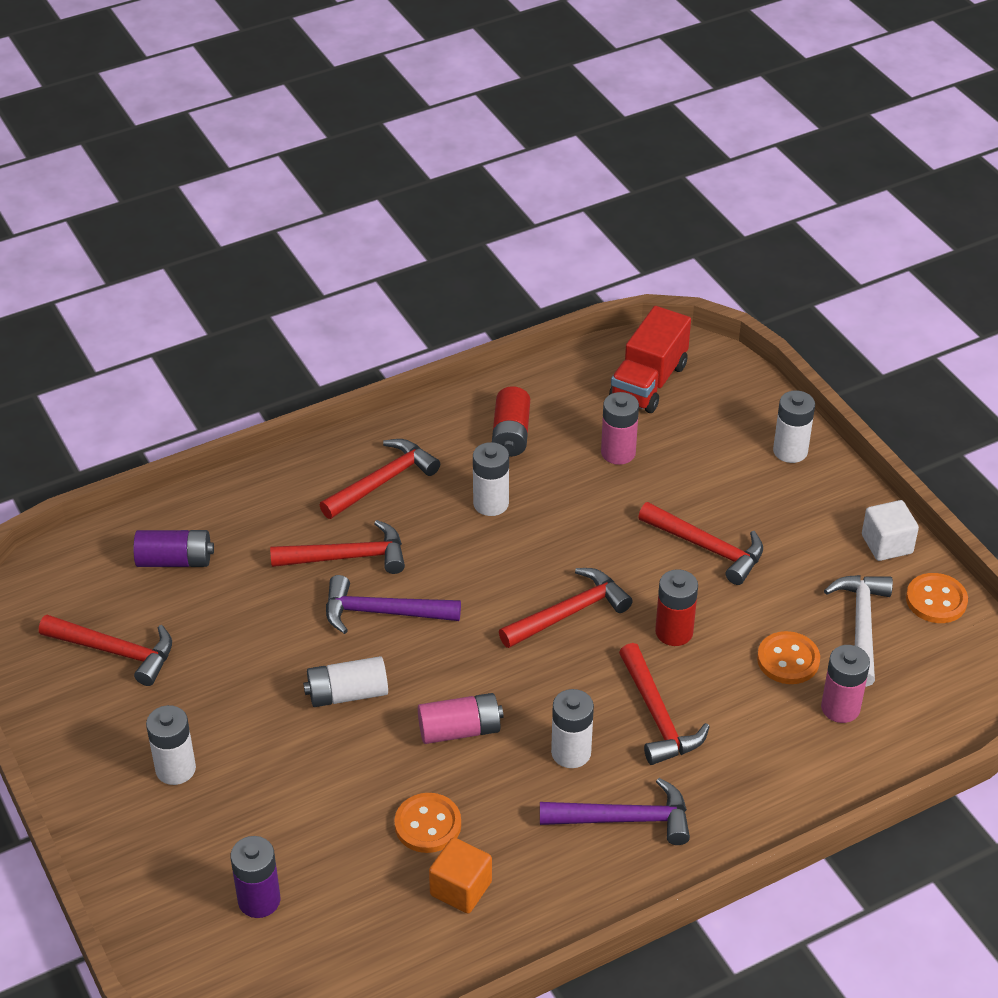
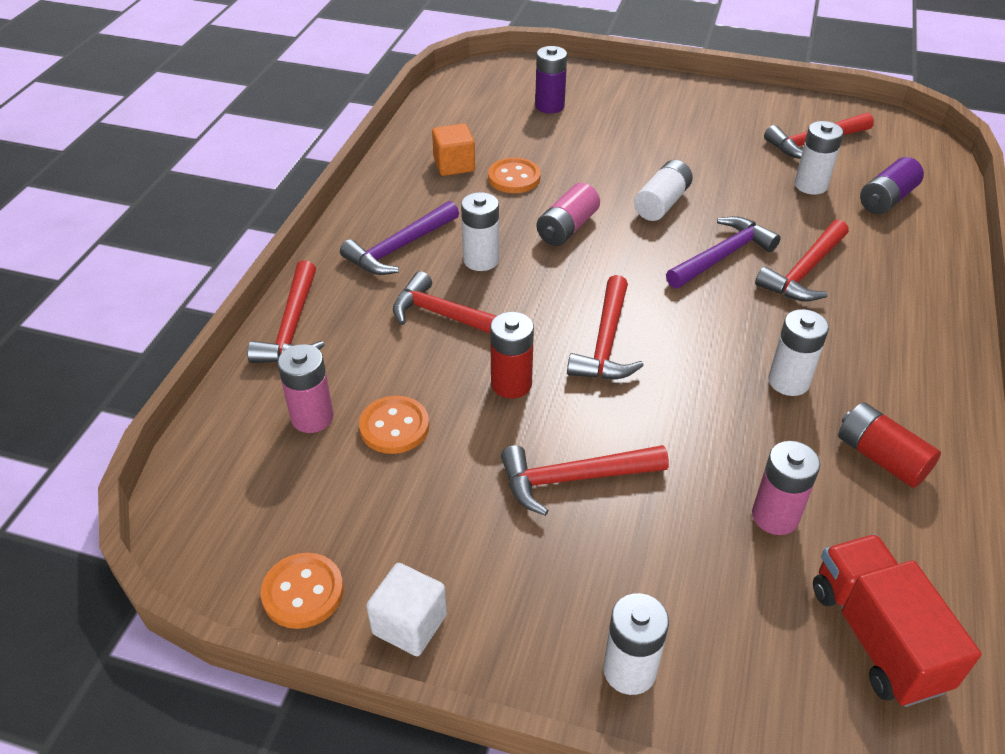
camera: 135 degrees right, 0 degrees up
(175, 769) = (682, 122): white battery -> white battery (810, 185)
(383, 481) = (885, 338): red hammer -> red hammer (292, 327)
(861, 625) = (357, 506): white hammer -> none

